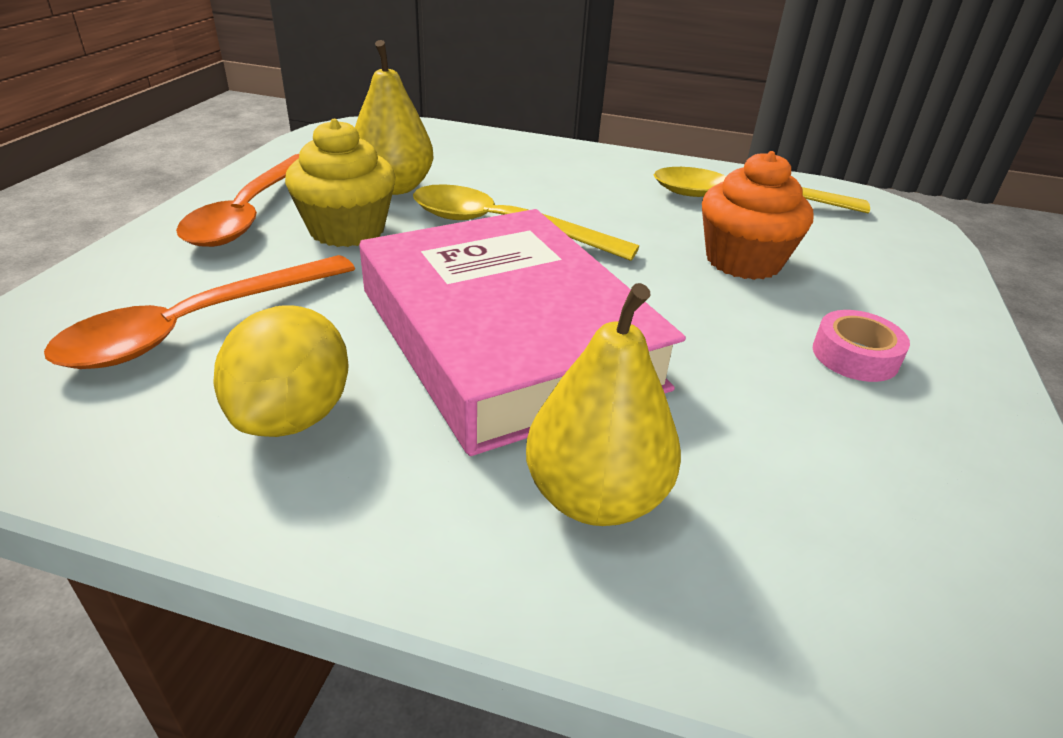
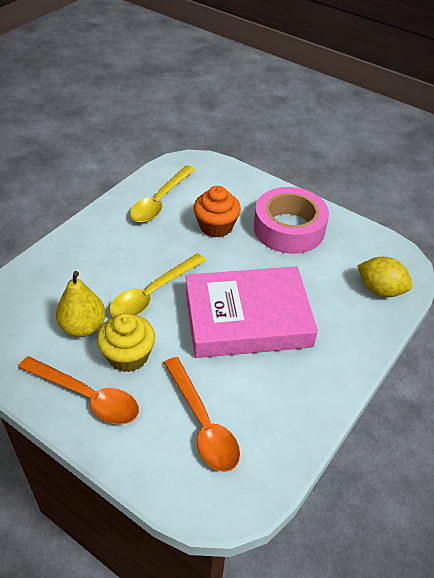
camera: 70 degrees left, 10 degrees up
(293, 415) = (278, 393): yellow lemon -> yellow lemon (380, 290)
(595, 497) = (339, 321): yellow pear -> none
(855, 356) = (289, 228): pink tape -> pink tape, size x2.38

